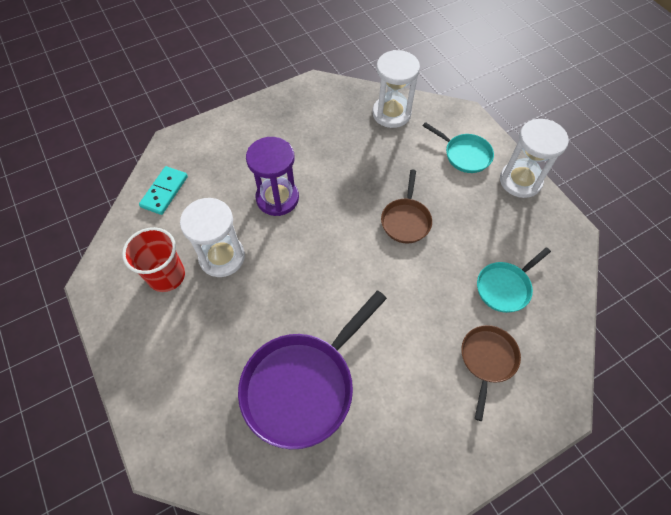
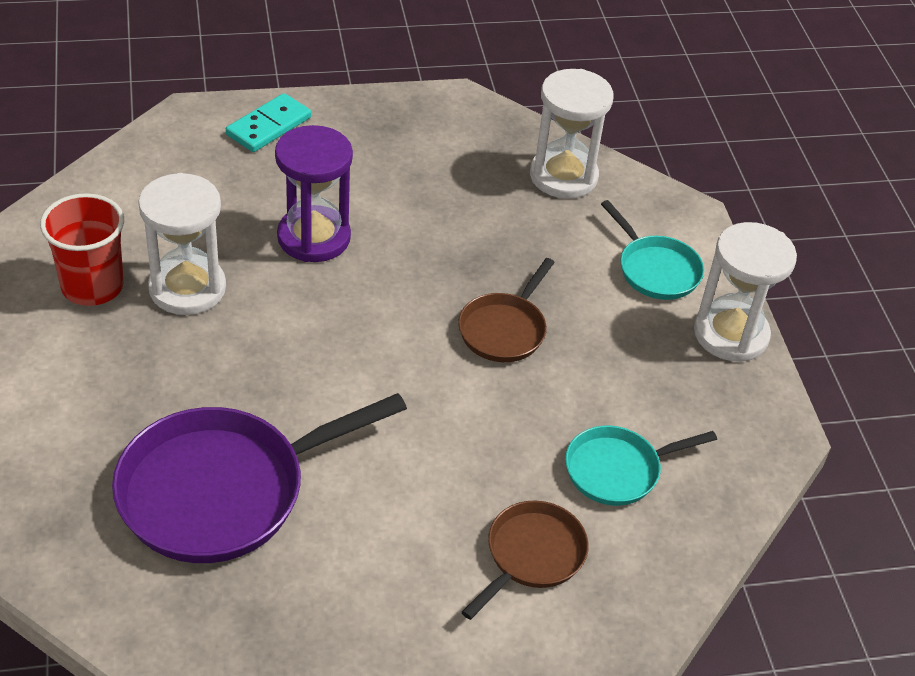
camera: 15 degrees right, 15 degrees down
(164, 192) = (144, 177): turquoise domino -> turquoise domino (268, 126)

